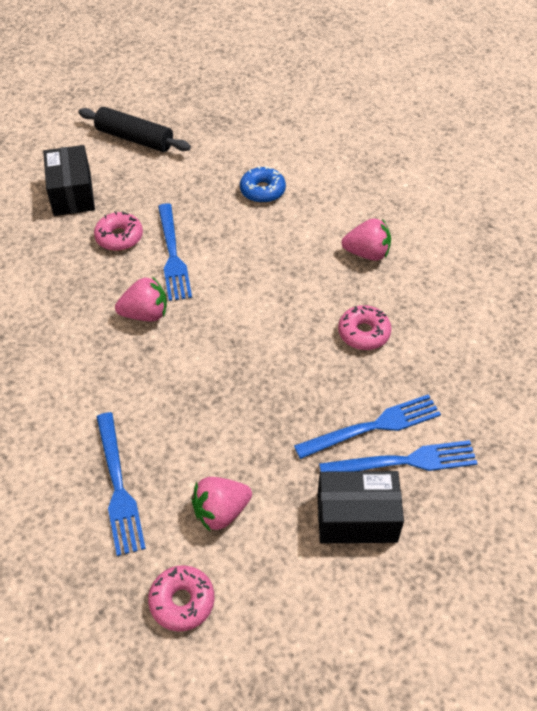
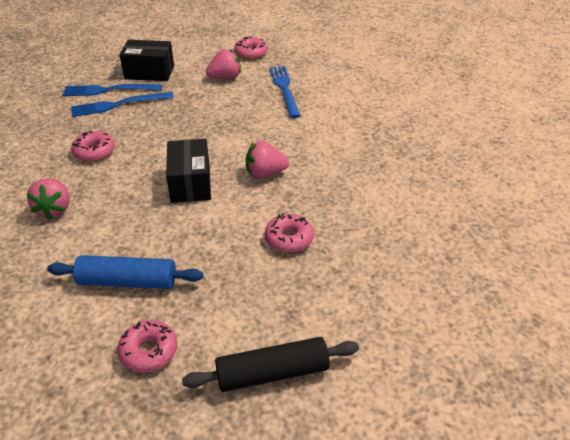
camera: 175 degrees left, 10 degrees down
(72, 194) = (345, 292): black box -> black box (190, 183)
(135, 139) = (272, 373): black rolling pin -> black rolling pin turned 45 degrees counterclockwise
(173, 256) = (237, 217): blue fork -> none
(228, 145) = (149, 351): none -> pink donut
(262, 191) = (127, 281): blue donut -> blue rolling pin
(367, 253) = (54, 209): pink strawberry -> pink strawberry turned 105 degrees counterclockwise

